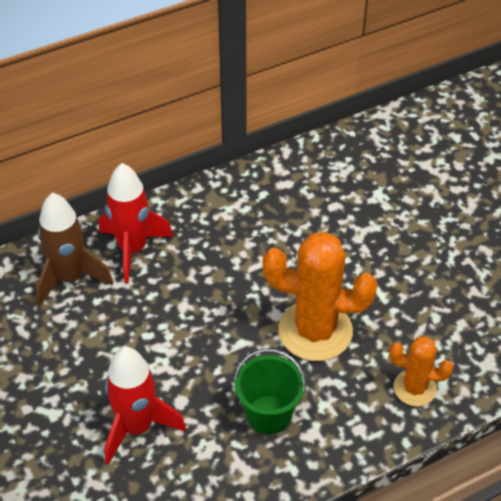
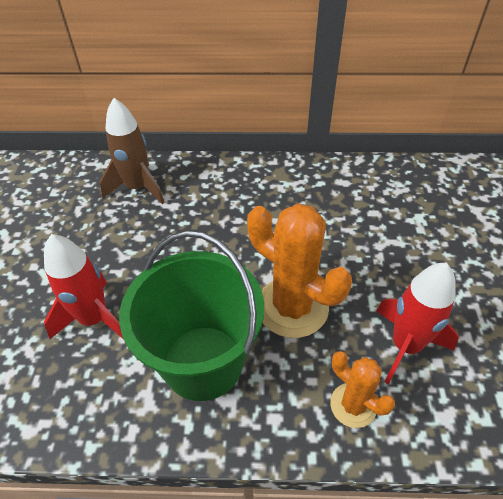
camera: 30 degrees right, 0 degrees up
(133, 249) = (195, 185): red rocket -> red rocket (405, 346)
(268, 414) = (203, 362): green bucket -> green bucket, size x1.81

